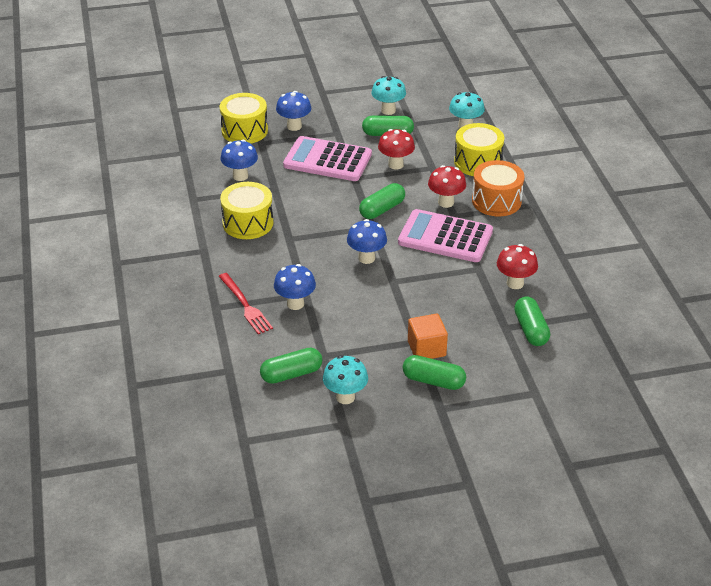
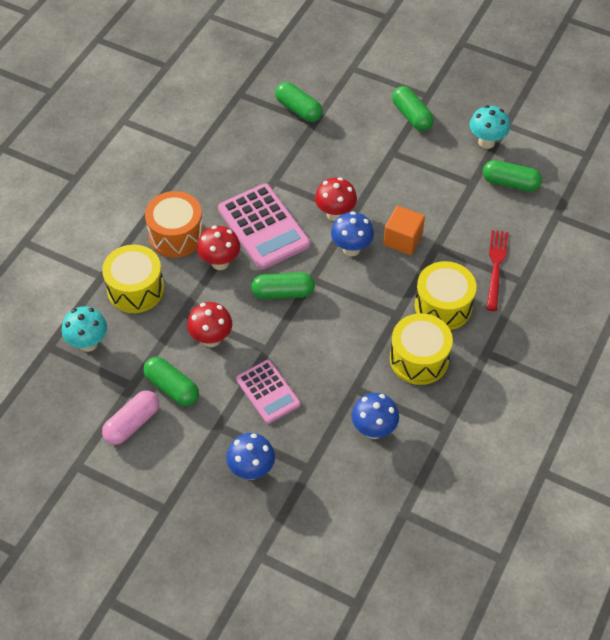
camera: 140 degrees left, 15 degrees up
(244, 131) = (309, 502): yellow drum -> yellow drum (443, 306)
(295, 304) = (453, 242): blue mushroom -> none
(327, 160) = (268, 392): pink calculator -> pink calculator, size x0.63
(388, 110) = (132, 423): turquoise mushroom -> pink capsule
(426, 349) = (390, 141): orange cube -> orange cube (402, 240)
(515, 283) = (262, 151): red mushroom -> red mushroom (335, 214)
(531, 329) = (298, 109): green capsule -> green capsule turned 75 degrees counterclockwise

